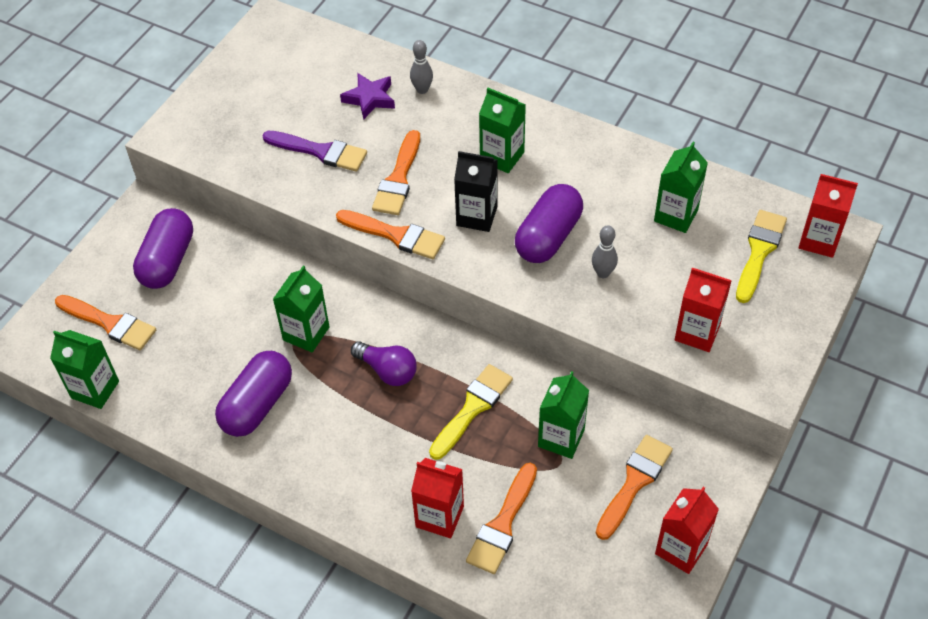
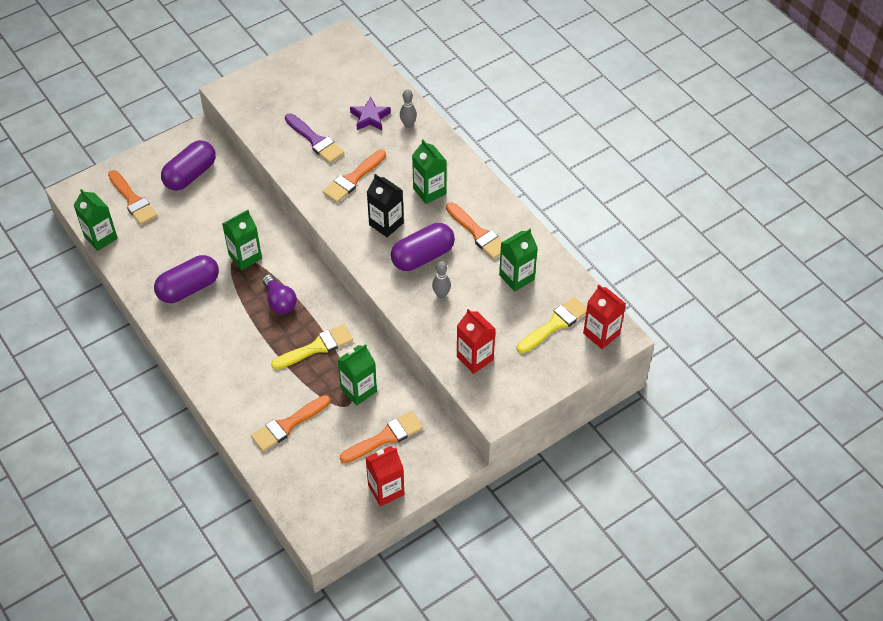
camera: 25 degrees right, 0 degrees up
(396, 235) = (327, 215): orange brush -> orange brush (478, 233)
(439, 516) = (253, 403): red carton -> none

